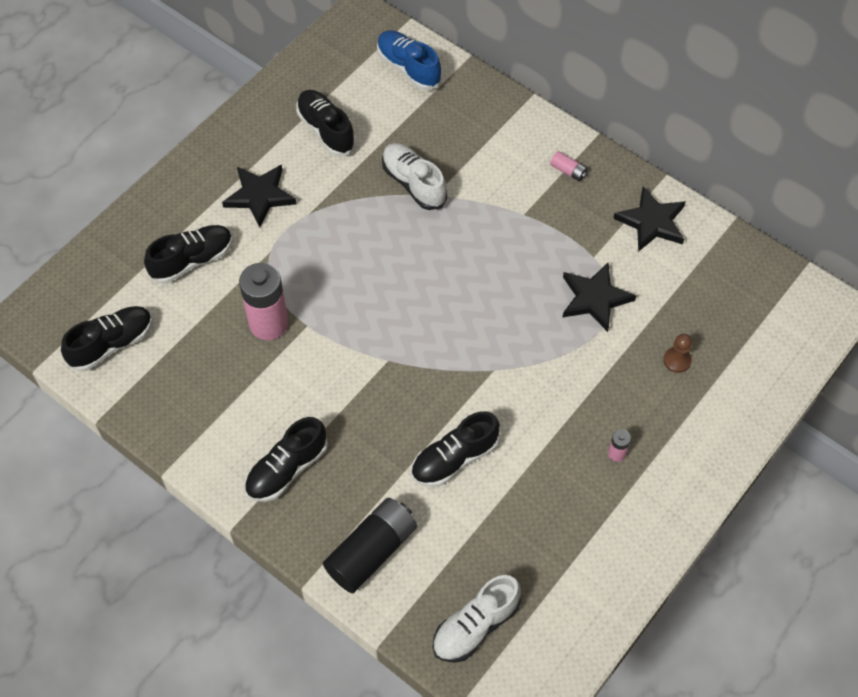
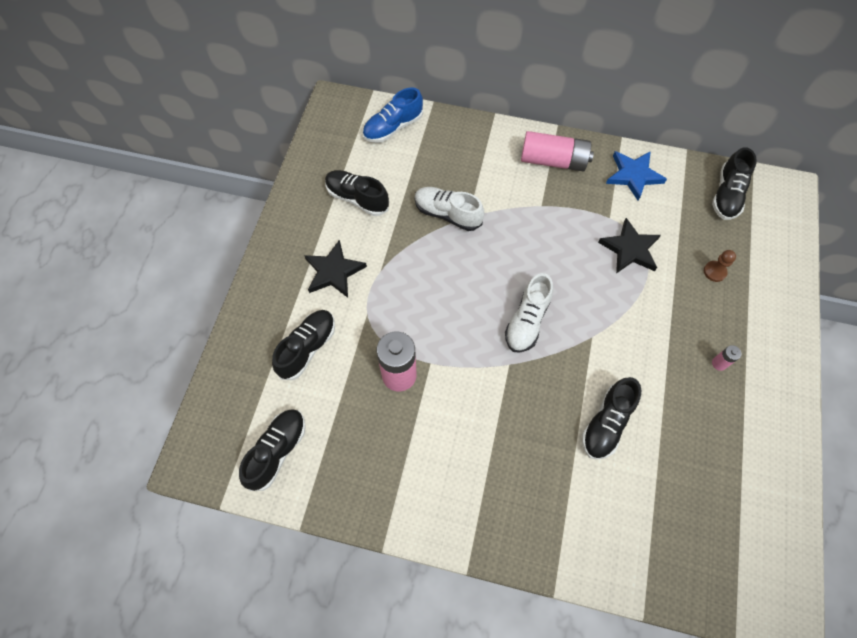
camera: 25 degrees left, 5 degrees up
(287, 469) = (483, 495): black shoe -> black shoe (727, 195)
(372, 551) = (590, 535): black battery -> none
(408, 68) = (393, 127): blue shoe -> blue shoe turned 60 degrees counterclockwise
(475, 626) = (706, 559): white shoe -> white shoe (527, 321)
(568, 171) = (553, 161): pink battery -> pink battery, size x2.29
(652, 222) = (633, 175): black star -> blue star

